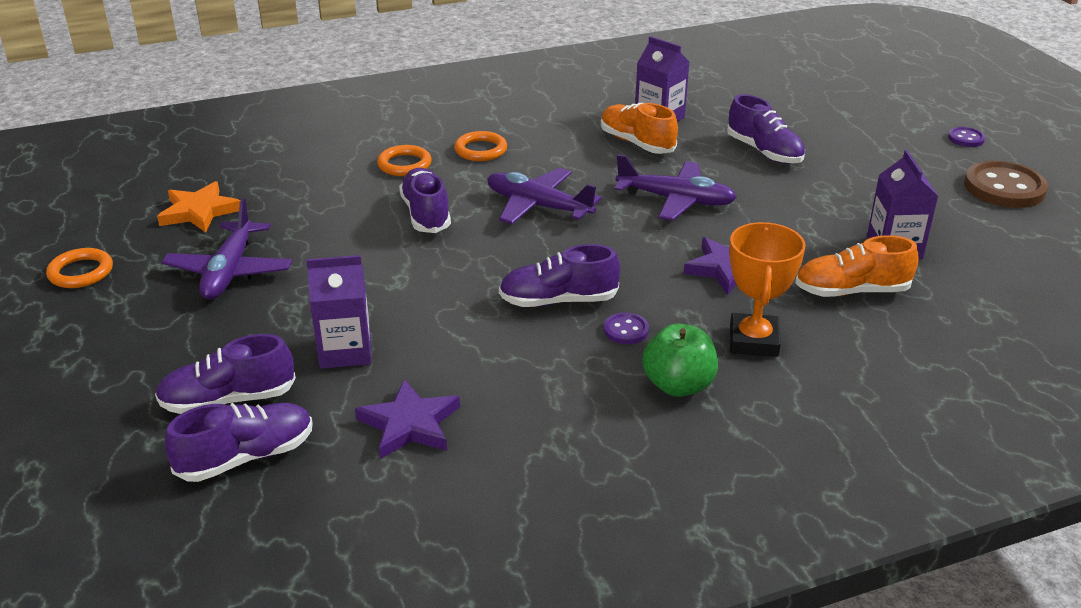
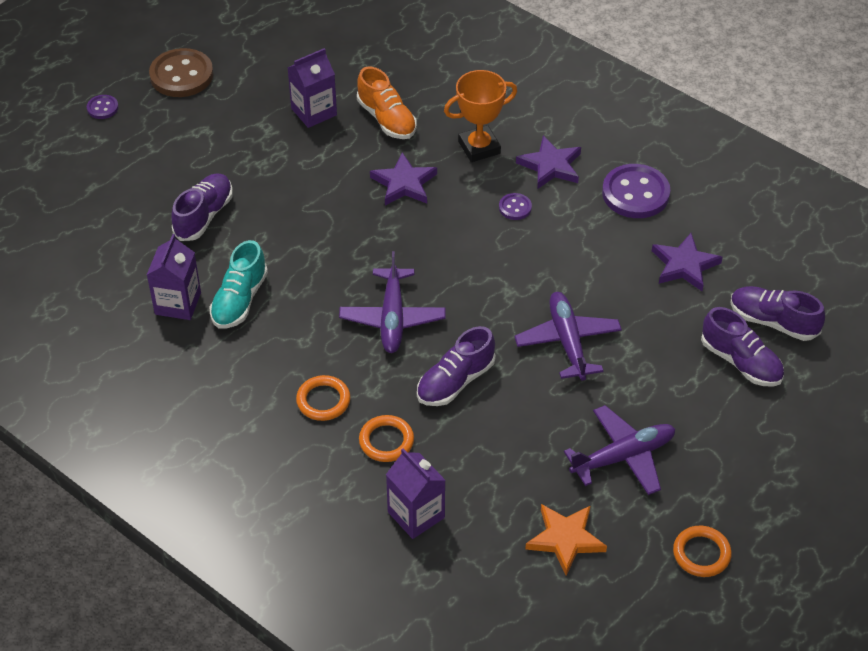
camera: 120 degrees left, 15 degrees up
(345, 351) = (650, 333): purple carton -> purple carton (416, 515)
(558, 301) = (509, 253): purple shoe -> none
(568, 438) = (635, 193): none -> purple button
(637, 143) = (239, 300): orange shoe -> turquoise shoe
(676, 200) = (324, 241): purple plane -> purple plane (567, 341)
(678, 385) = (550, 166): green apple -> purple star

